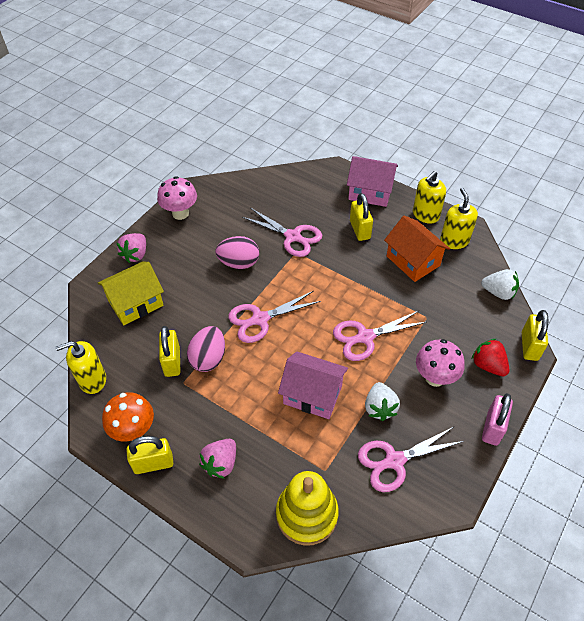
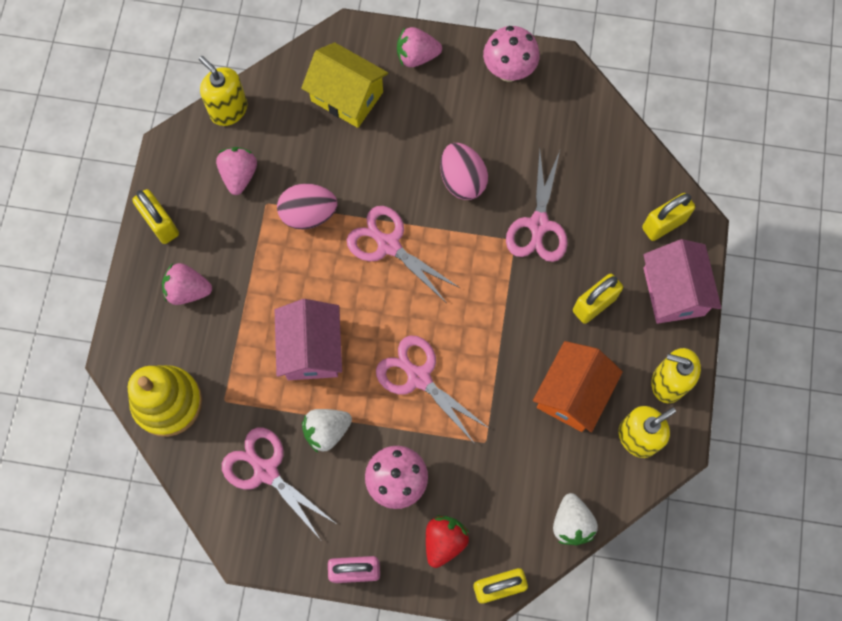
camera: 65 degrees right, 20 degrees up
(134, 431) = (188, 185): orange mushroom -> none
(149, 392) = (239, 175): none -> pink strawberry
(172, 362) = (287, 178): yellow padlock -> yellow padlock (663, 224)

